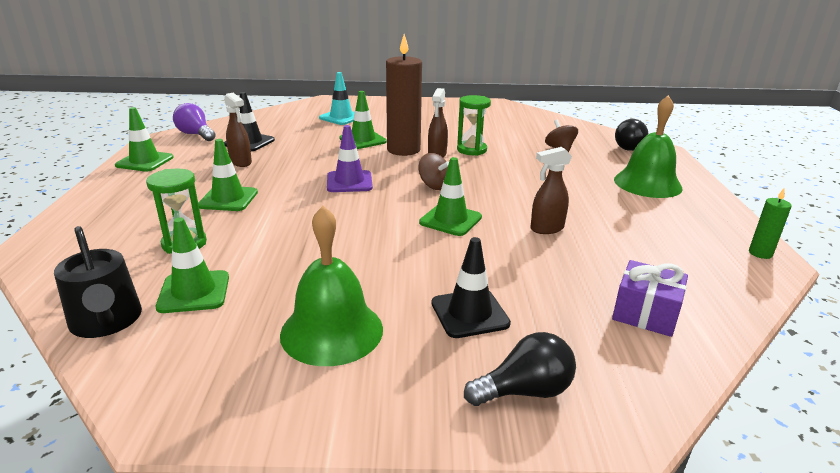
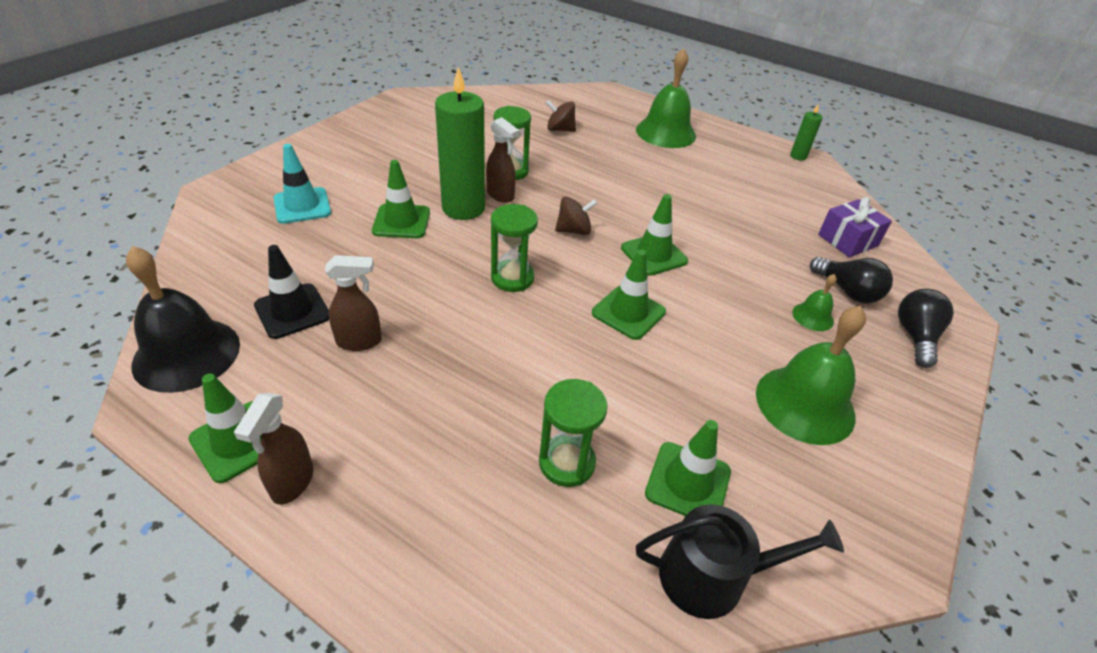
camera: 60 degrees left, 15 degrees up
(195, 134) = (186, 354): purple light bulb -> black bell
(228, 199) = (470, 388): green traffic cone -> green traffic cone (628, 312)
(349, 182) = (512, 278): purple traffic cone -> green hourglass
(403, 150) = (463, 208): brown candle -> green candle
(469, 313) = (813, 316): black traffic cone -> green bell
(546, 229) = (706, 216): brown spray bottle -> brown spray bottle (292, 483)
(628, 147) = (589, 100): black light bulb -> black light bulb (847, 291)

